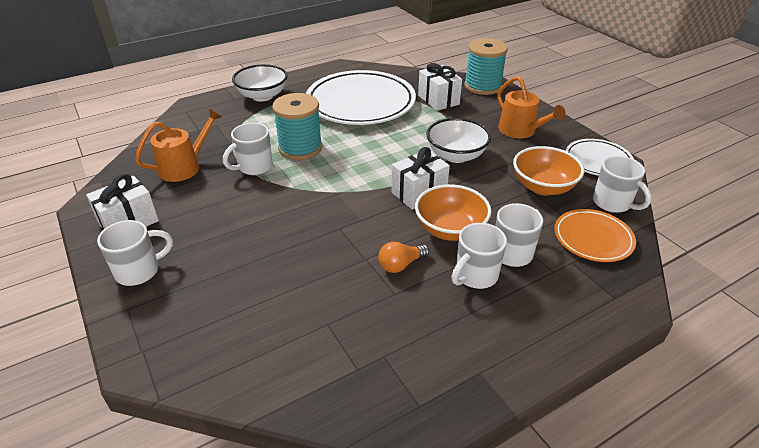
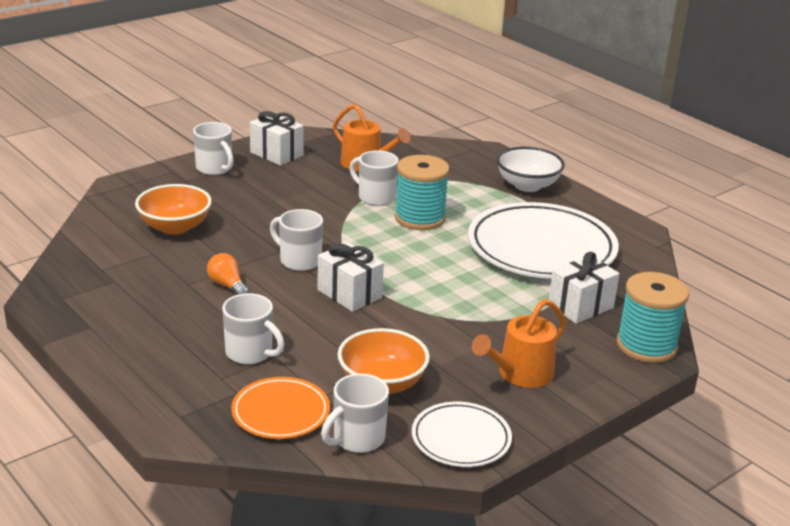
camera: 80 degrees right, 10 degrees down
(450, 230) = (285, 314): orange bowl -> orange bowl (175, 227)
(456, 155) = (437, 319): white bowl -> none
(475, 276) = (213, 328): white mug -> white mug (299, 260)

